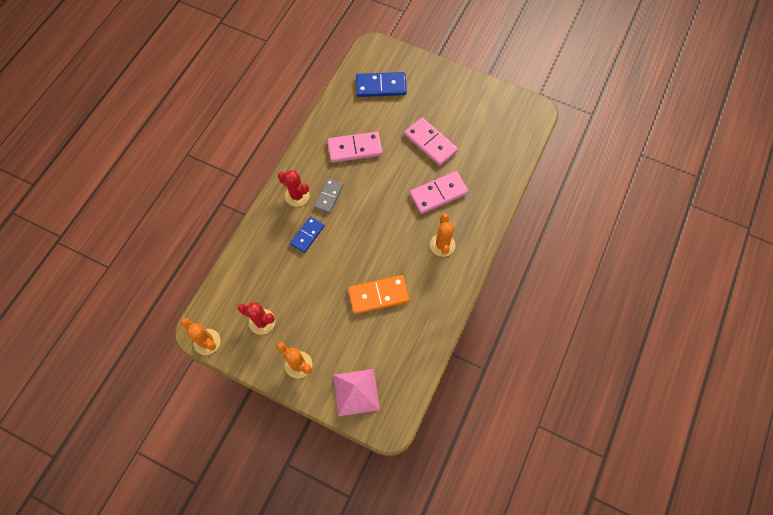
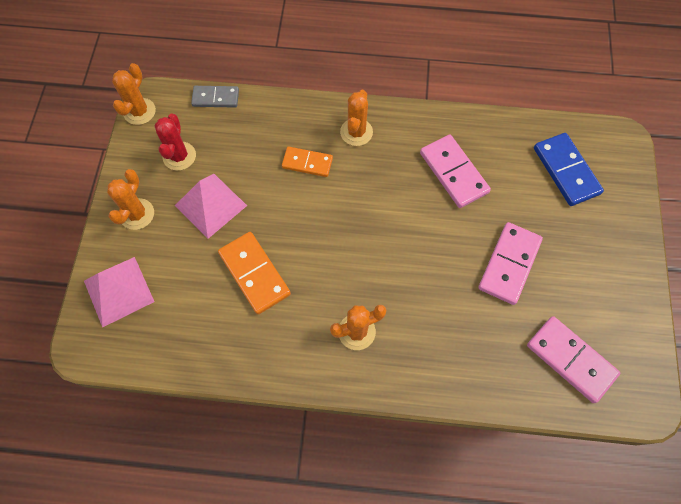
camera: 70 degrees right, 0 degrees up
(297, 195) = (356, 132): red cactus -> orange cactus
(307, 235) = (307, 163): blue domino -> orange domino
(313, 310) = (211, 205): none -> pink pyramid
(328, 196) = (370, 167): grey domino -> grey domino (215, 98)
(438, 194) = (433, 301): pink domino -> pink domino (570, 360)

